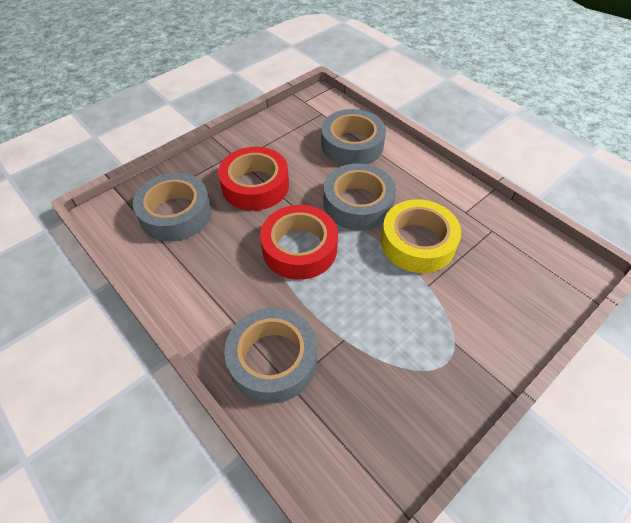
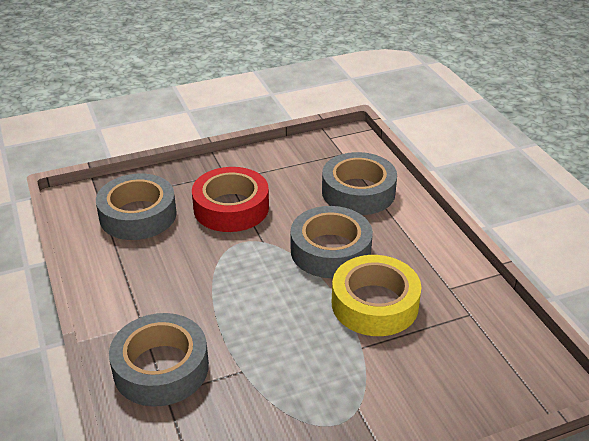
camera: 20 degrees right, 15 degrees down
(299, 248) = (244, 277): red tape -> none

